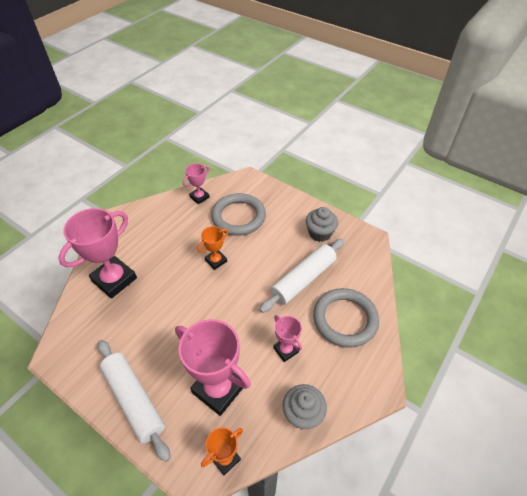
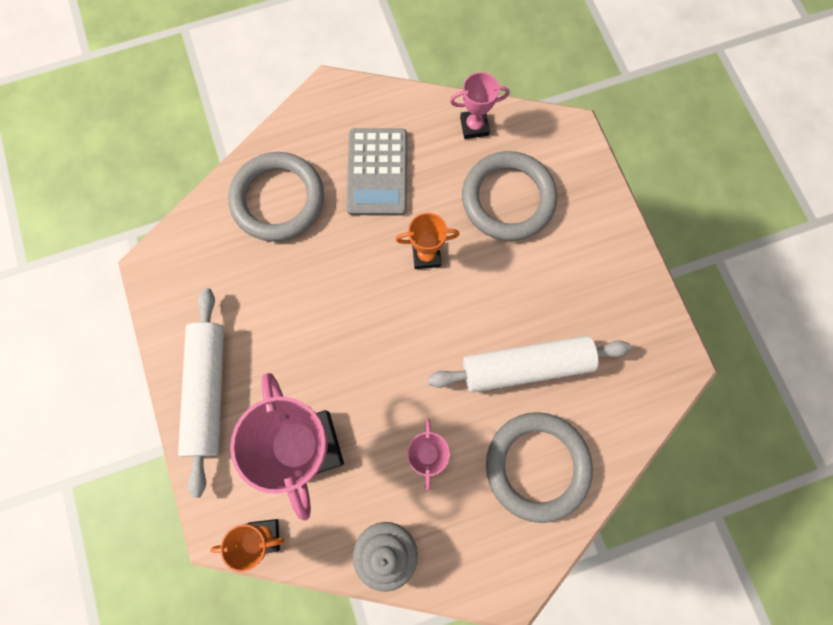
camera: 35 degrees right, 25 degrees up
(114, 279) = (278, 199): pink trophy -> grey ring
(163, 239) = (377, 172): none -> grey calculator
(320, 233) = (608, 305): grey cupcake -> none

